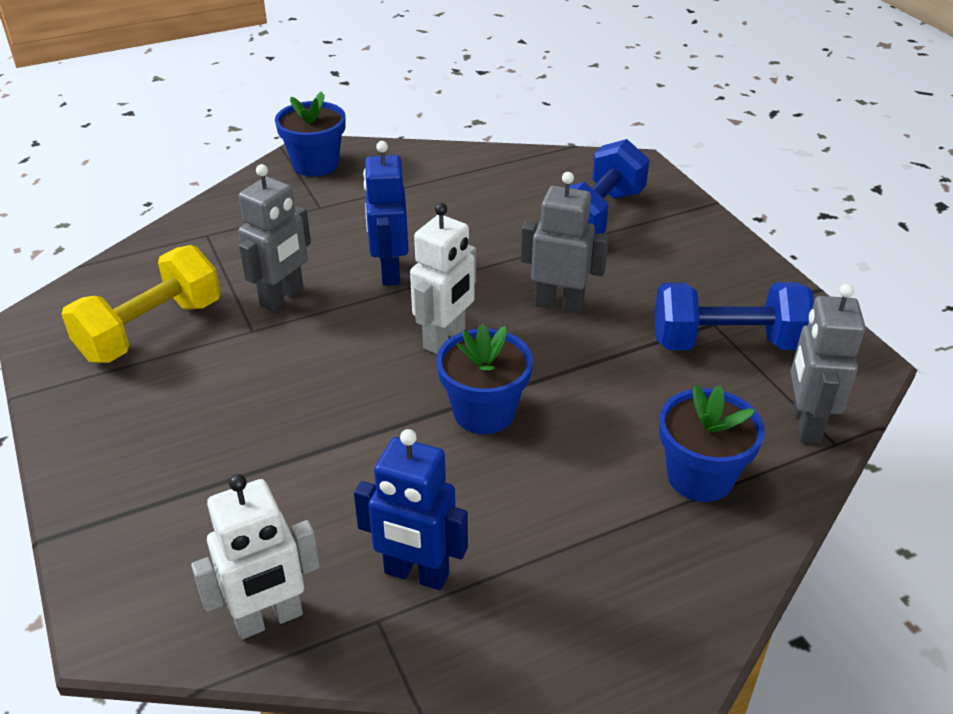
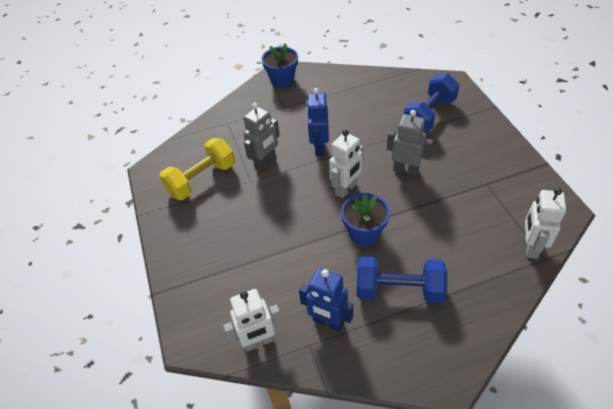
camera: 10 degrees right, 10 degrees up
(700, 477) = (472, 275): blue flower pot -> none
(727, 343) = (493, 196): blue dumbbell -> blue dumbbell (398, 290)
(805, 424) = (530, 247): grey robot -> white robot

